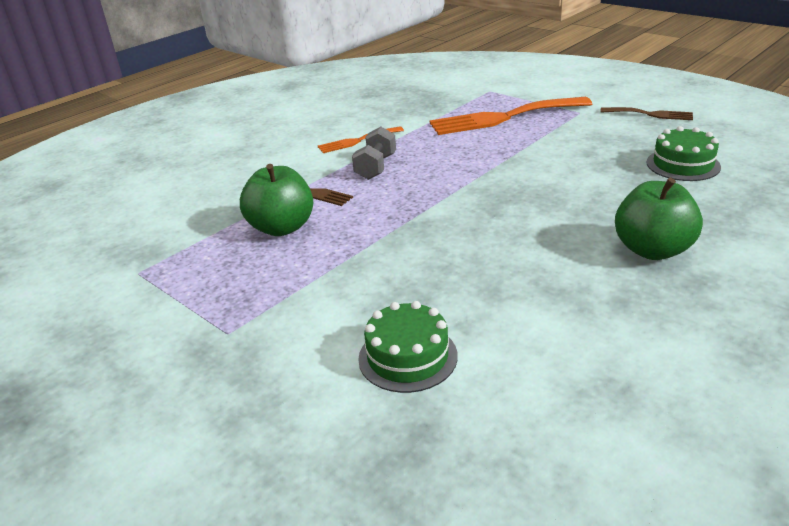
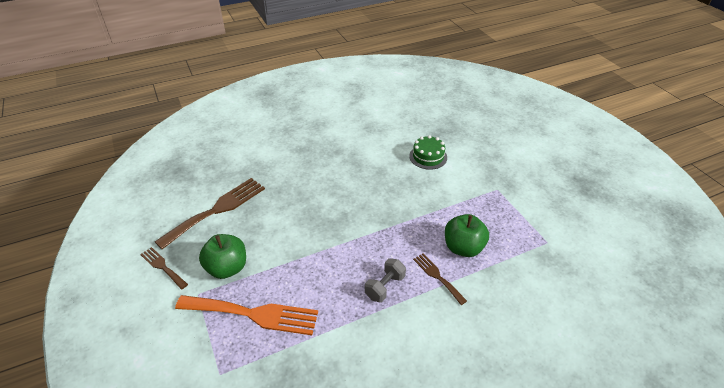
camera: 160 degrees left, 10 degrees up
(357, 141) = (382, 333): orange fork -> none
(652, 250) = (299, 167): green apple -> green apple (227, 268)
(683, 164) = (217, 210): green cake -> brown fork

